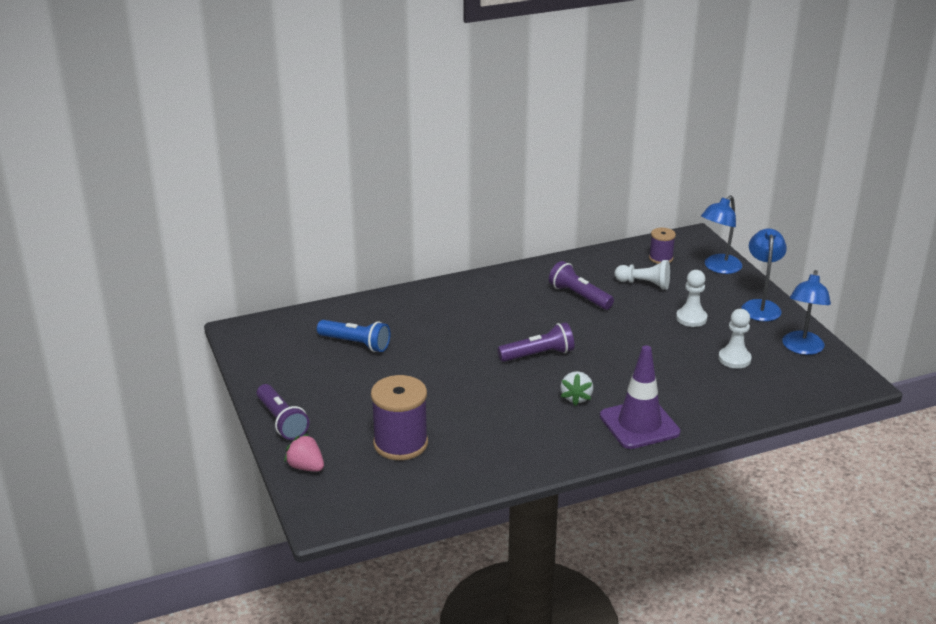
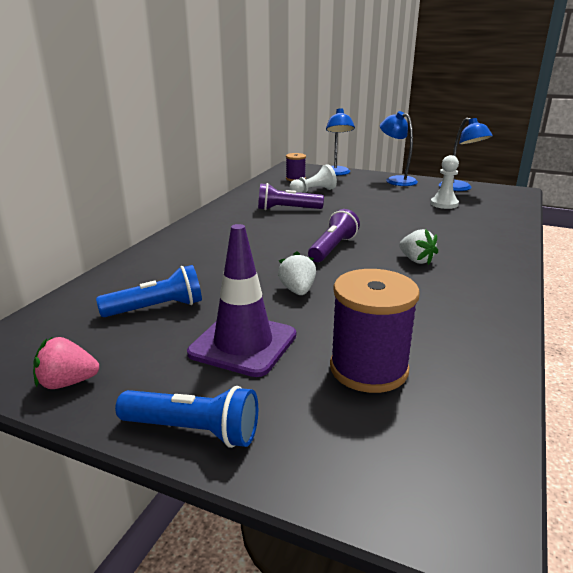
camera: 45 degrees left, 5 degrees down
(281, 421) = (193, 431): purple flashlight -> blue flashlight
(306, 467) = (322, 467): pink strawberry -> pink strawberry (67, 382)
(451, 376) = (297, 290): none -> white strawberry
(639, 424) = (487, 256): purple traffic cone -> purple traffic cone (243, 344)
(691, 318) = (377, 196): white pawn -> none

